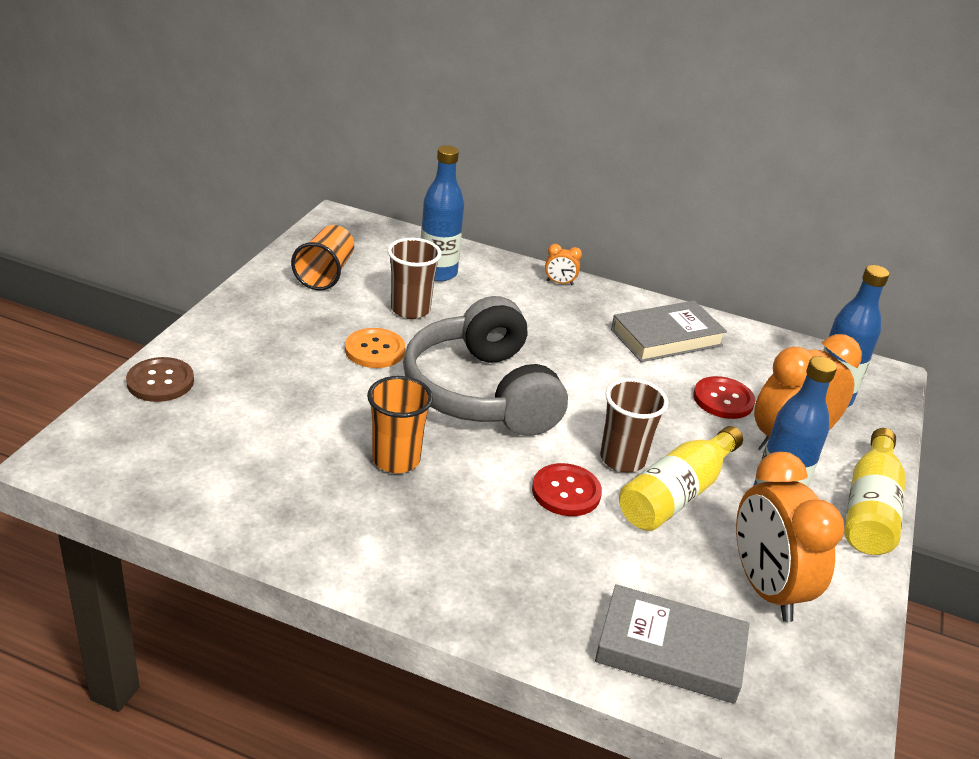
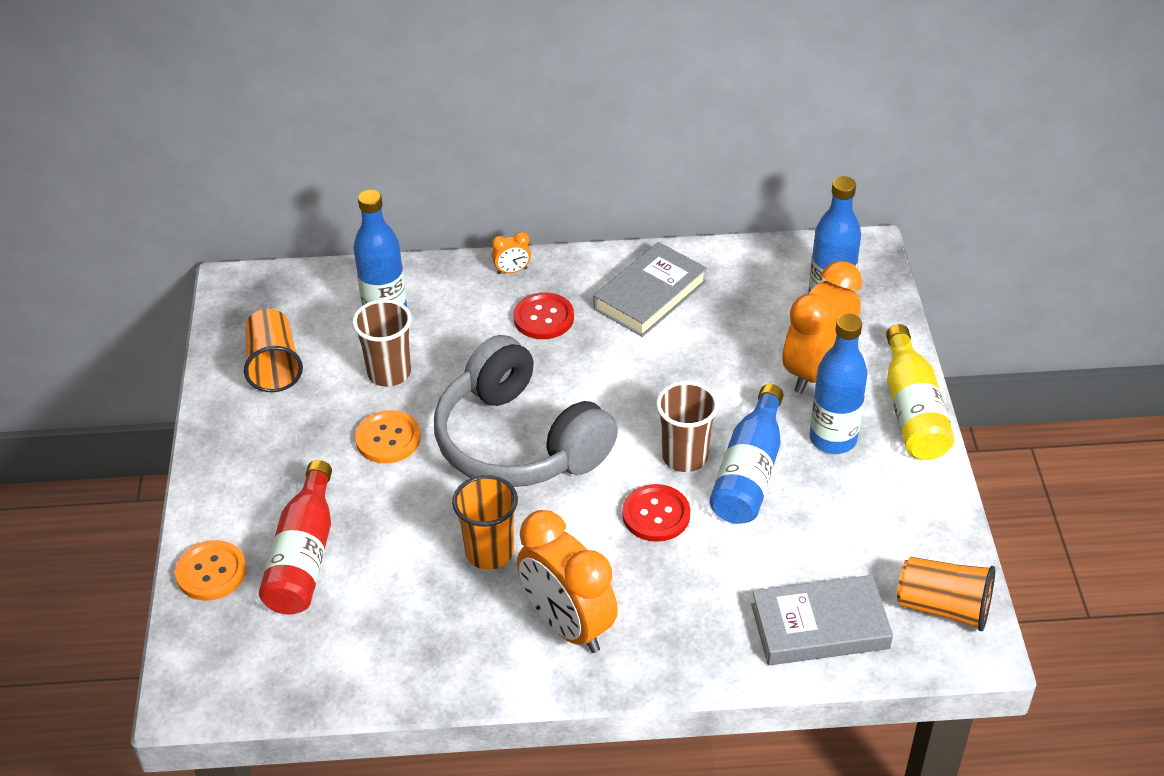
camera: 20 degrees left, 10 degrees up
(160, 381) = (211, 572): brown button -> orange button
(241, 400) = (303, 556): none -> red bottle
(676, 494) = (749, 472): yellow bottle -> blue bottle
(723, 399) = (737, 347): red button -> red button (543, 318)
(765, 588) = (865, 532): orange clock -> orange clock (567, 625)
(815, 690) = (943, 607): none -> orange cup

